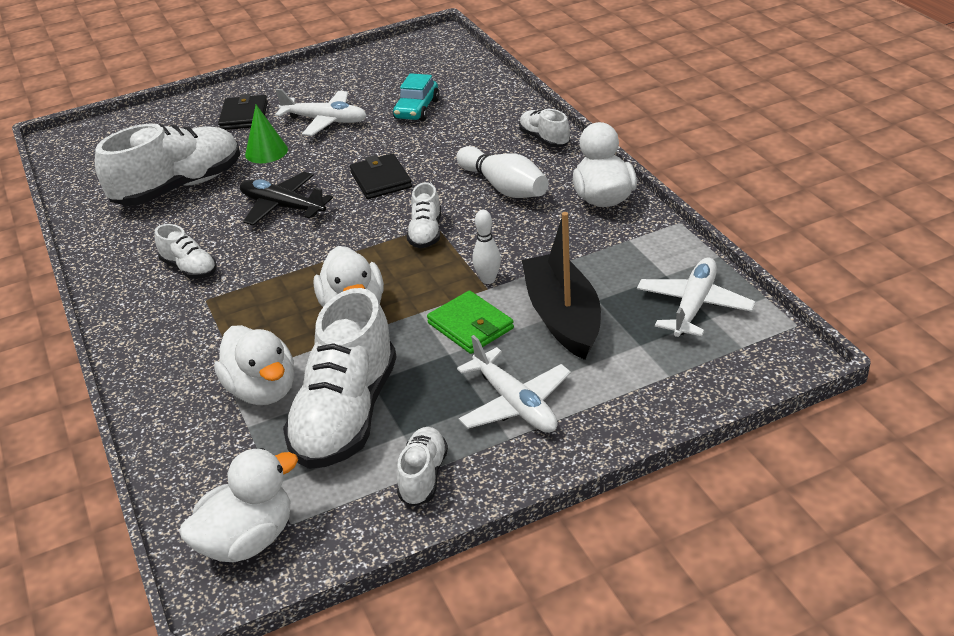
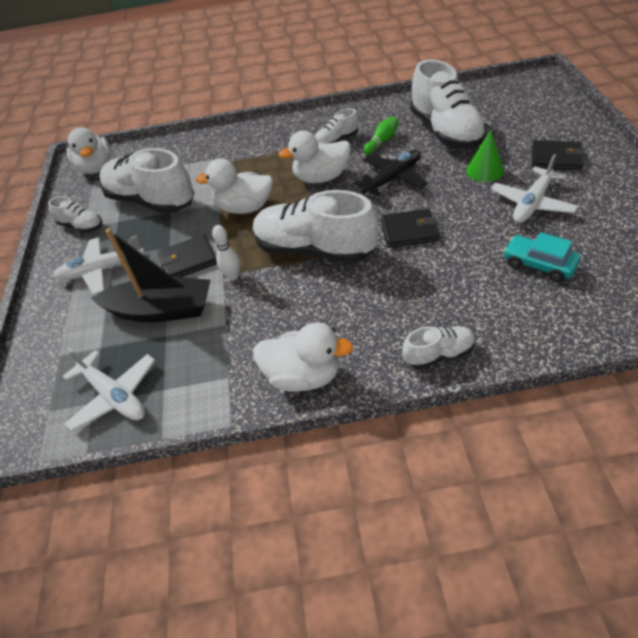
camera: 110 degrees right, 10 degrees up
(196, 230) = (382, 141): none -> green bowling pin
(262, 390) = (196, 171): white duck -> white duck (321, 178)
(426, 233) = (314, 250): white shoe -> white shoe, size x2.05
(470, 326) = (188, 260): green wallet -> black wallet
(504, 187) = (359, 307): white bowling pin -> none

